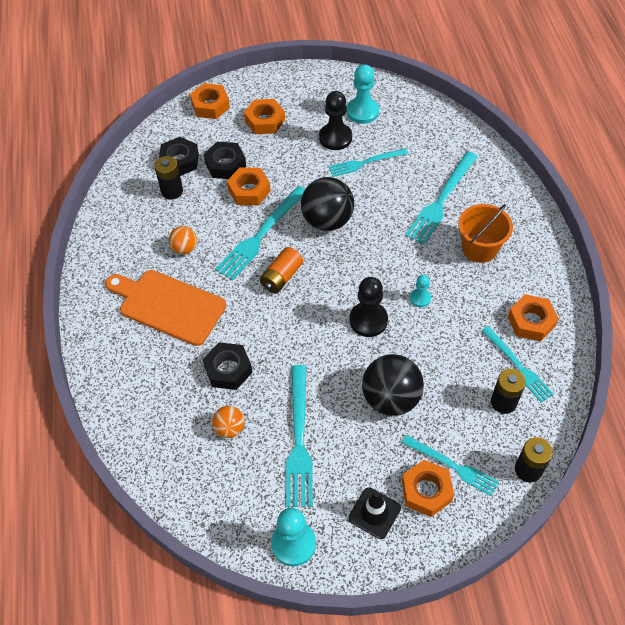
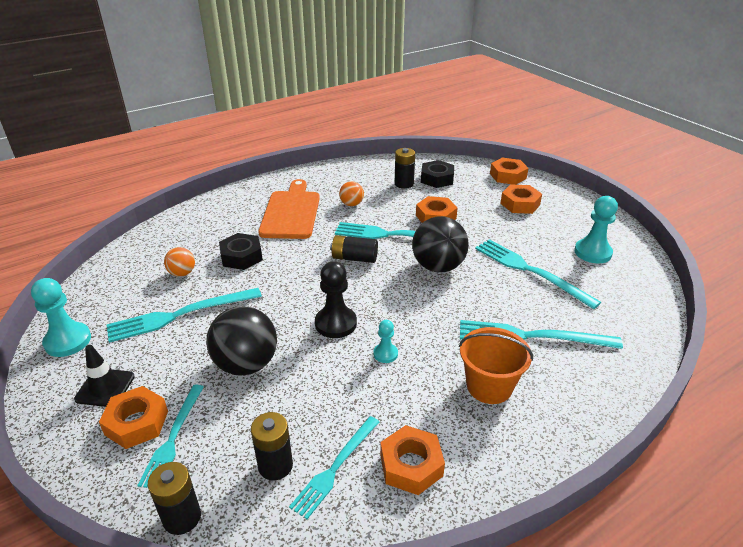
camera: 65 degrees right, 20 degrees down
(225, 165) = (453, 199): black nut -> none
(281, 277) = (354, 258): orange battery -> black battery
(335, 138) = (542, 245): black pawn -> none
(365, 163) = (530, 271): turquoise fork -> turquoise fork, size x1.52

